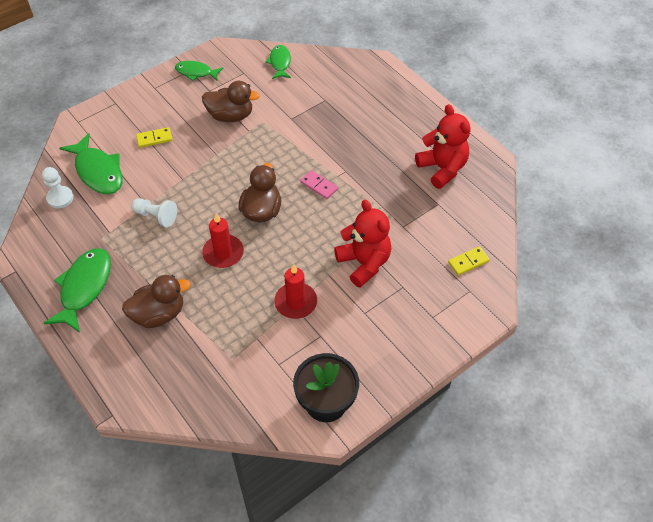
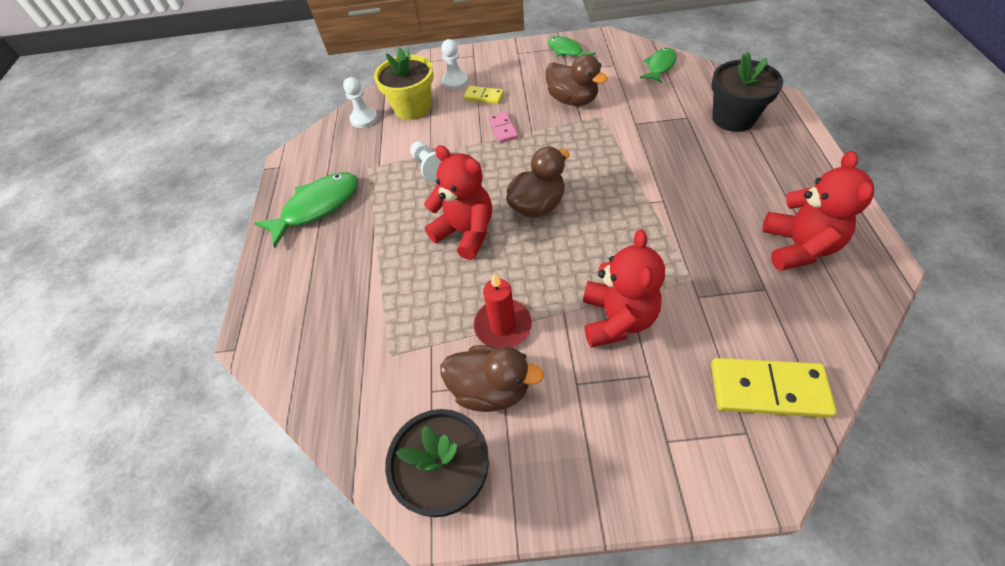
camera: 40 degrees right, 0 degrees up
(98, 171) = (413, 108): green fish -> yellow flower pot
(118, 133) = (455, 81): none -> white pawn
(159, 314) = (357, 266): brown duck -> brown duck (491, 389)
(223, 253) = (465, 232): red candle -> red teddy bear
(319, 186) = (620, 204): pink domino -> pink domino (503, 129)
(356, 89) = (733, 118): none -> black flower pot
(468, 262) = (768, 389): yellow domino -> yellow domino, size x1.79

